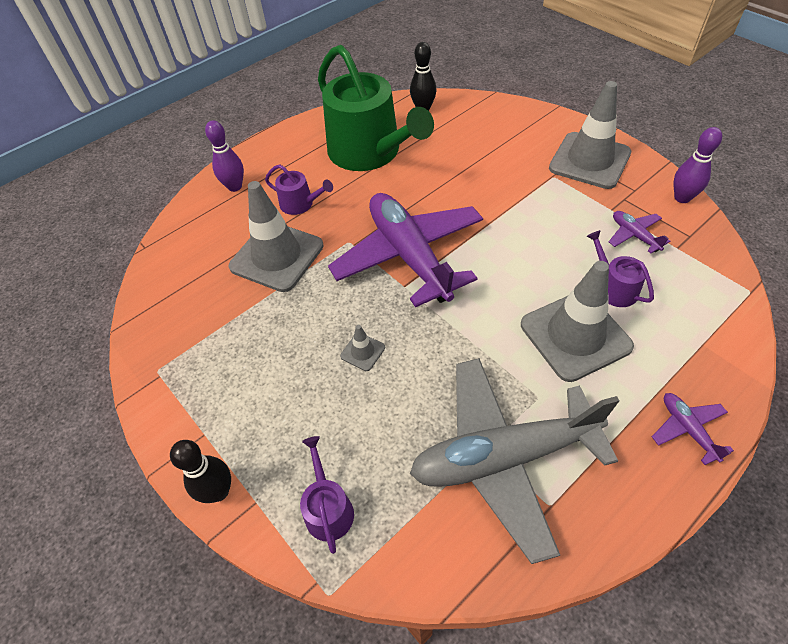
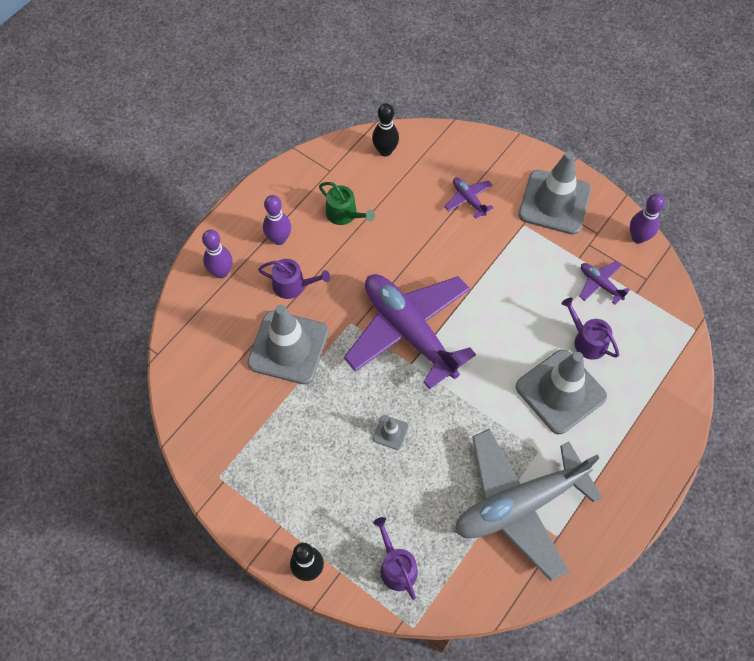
camera: 15 degrees left, 10 degrees up
(300, 166) = (279, 239): none -> purple bowling pin
(370, 152) = (344, 214): green watering can -> green watering can, size x0.43
(687, 429) = (650, 460): purple plane -> purple plane (468, 199)

